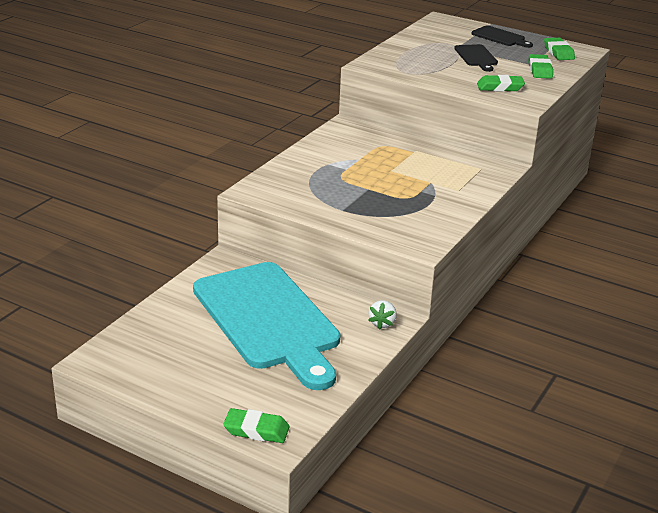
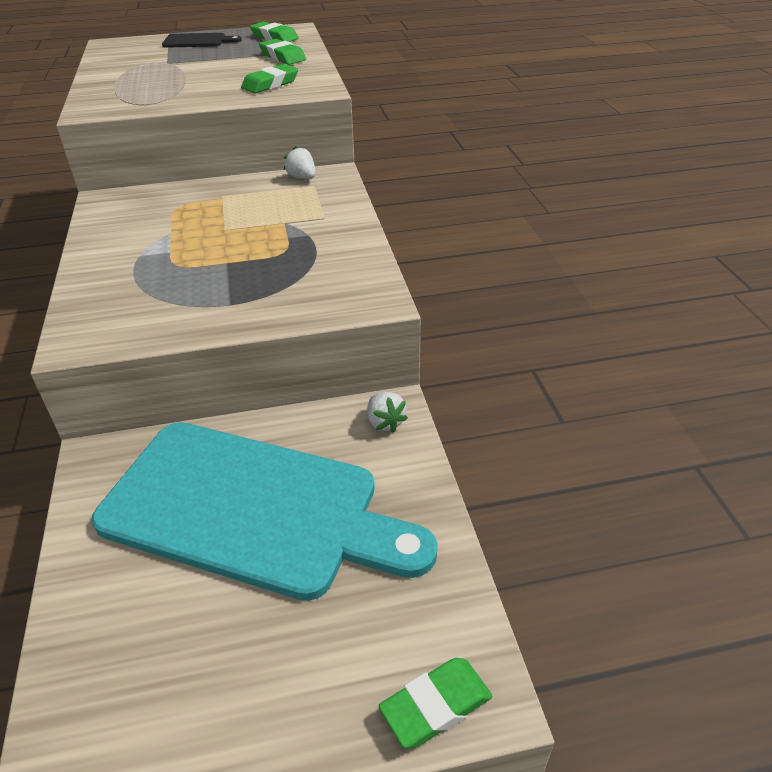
camera: 40 degrees left, 10 degrees up
(476, 57) = (201, 65): black cutting board -> none
(480, 160) = (302, 178): none -> white strawberry

